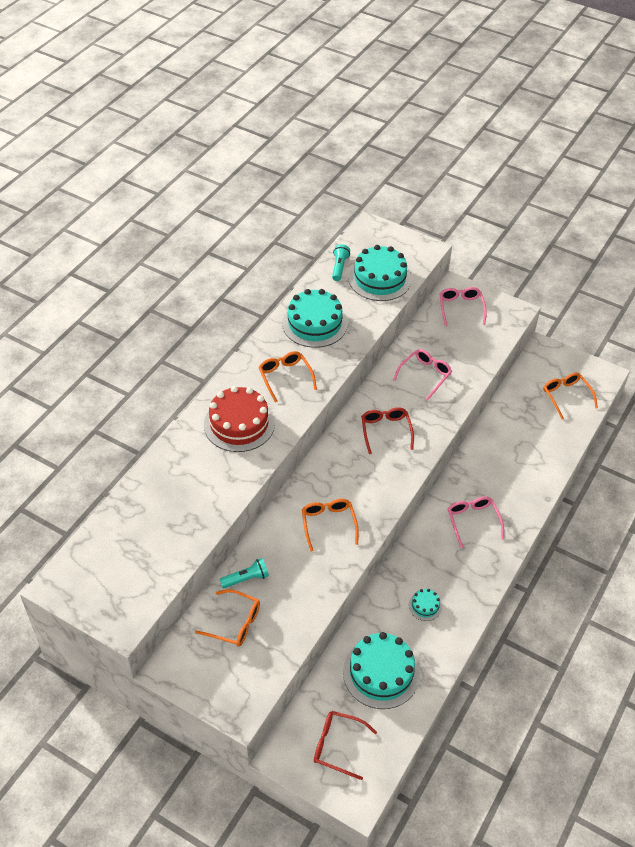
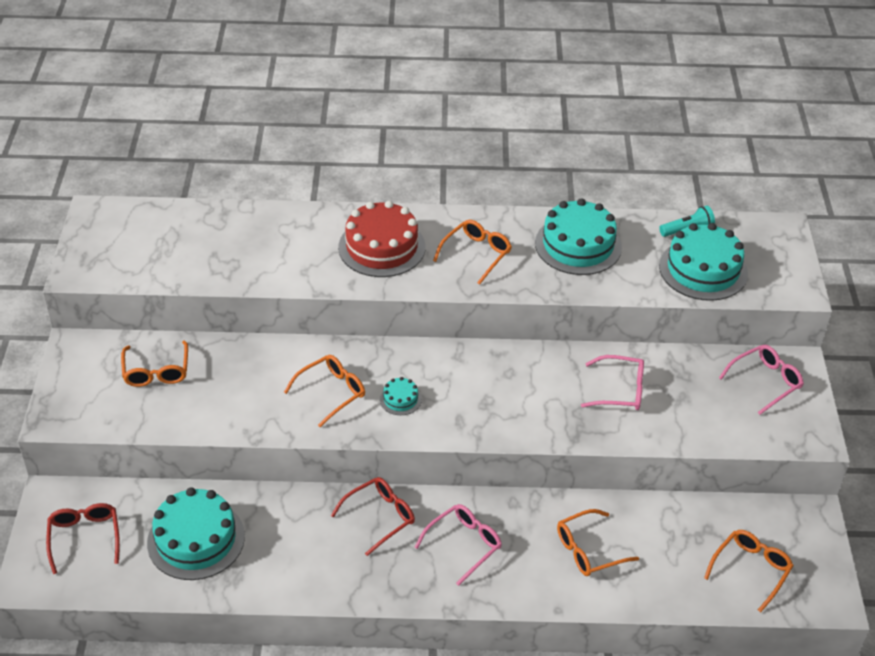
camera: 60 degrees right, 5 degrees down
(246, 578) = (216, 357): turquoise flashlight -> none
(386, 431) = (502, 388): red glasses -> red glasses (379, 517)
(425, 606) = (309, 545): turquoise cake -> turquoise cake (400, 399)
(512, 461) = (589, 550): none -> orange glasses

